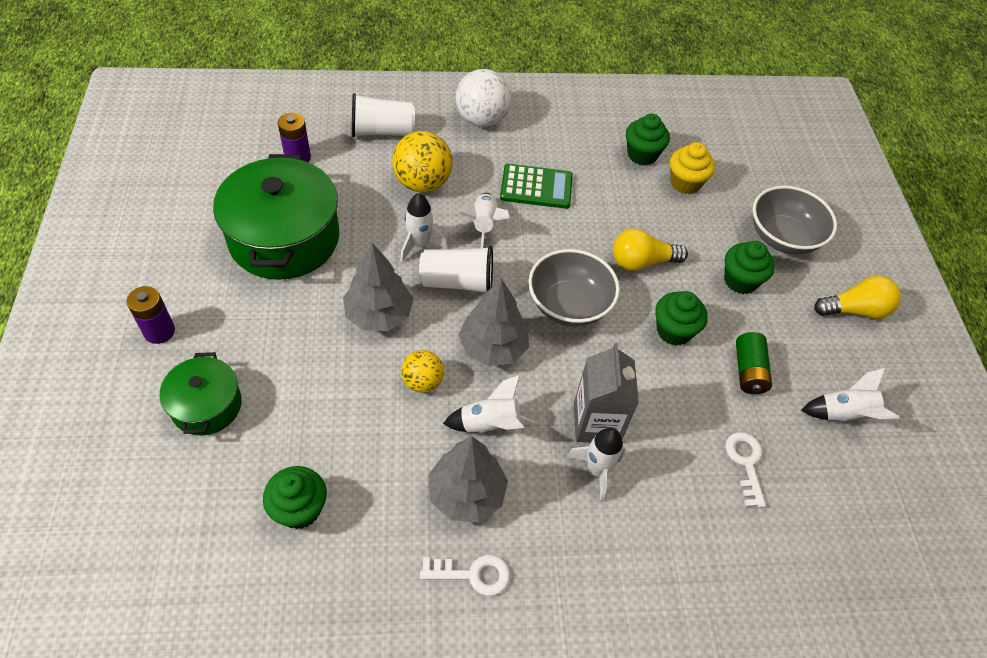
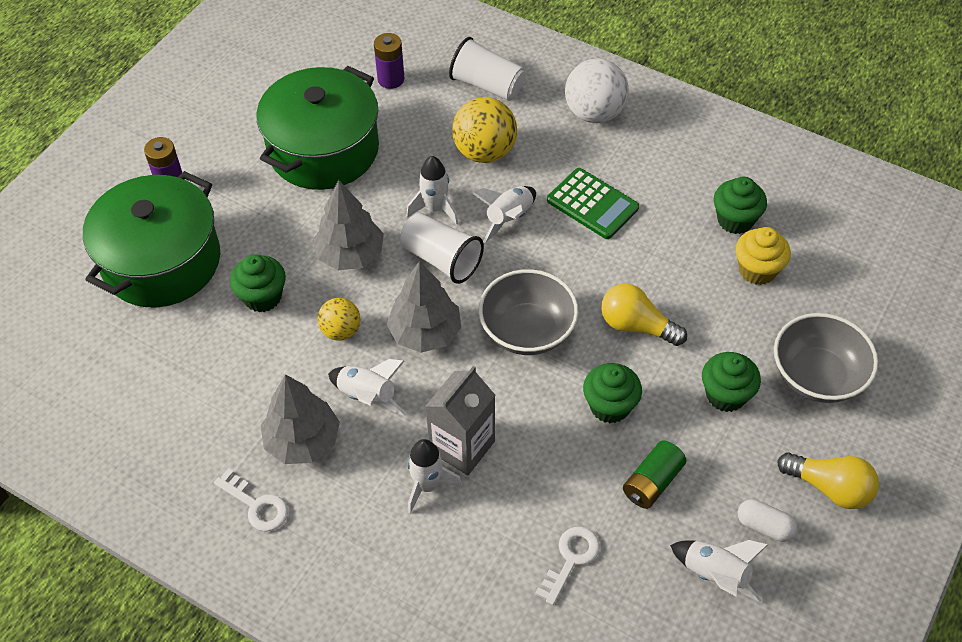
camera: 40 degrees right, 0 degrees up
(207, 406) = (162, 261): green pot -> green pot, size x1.83
(299, 509) = (169, 379): green cupcake -> green cupcake (262, 297)
(842, 360) = (764, 526): none -> white capsule

